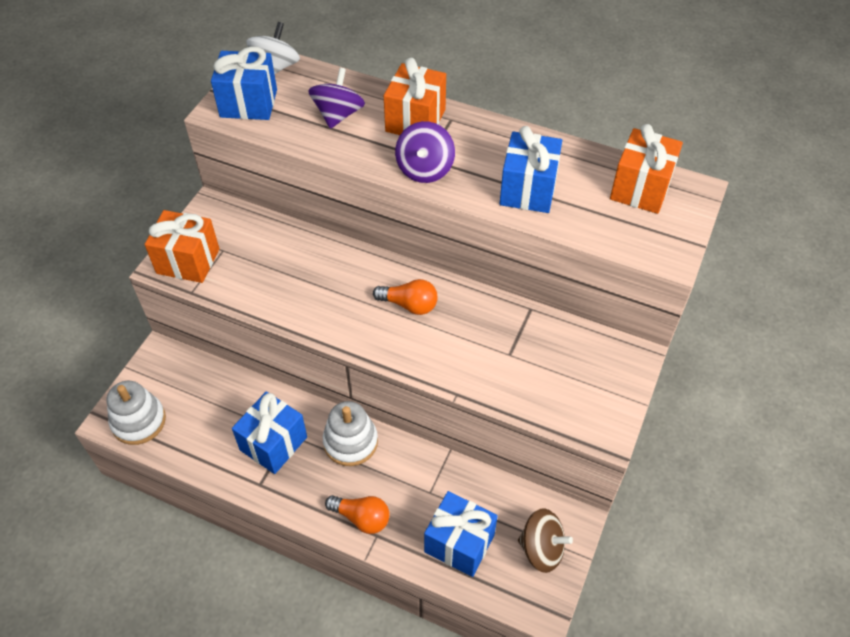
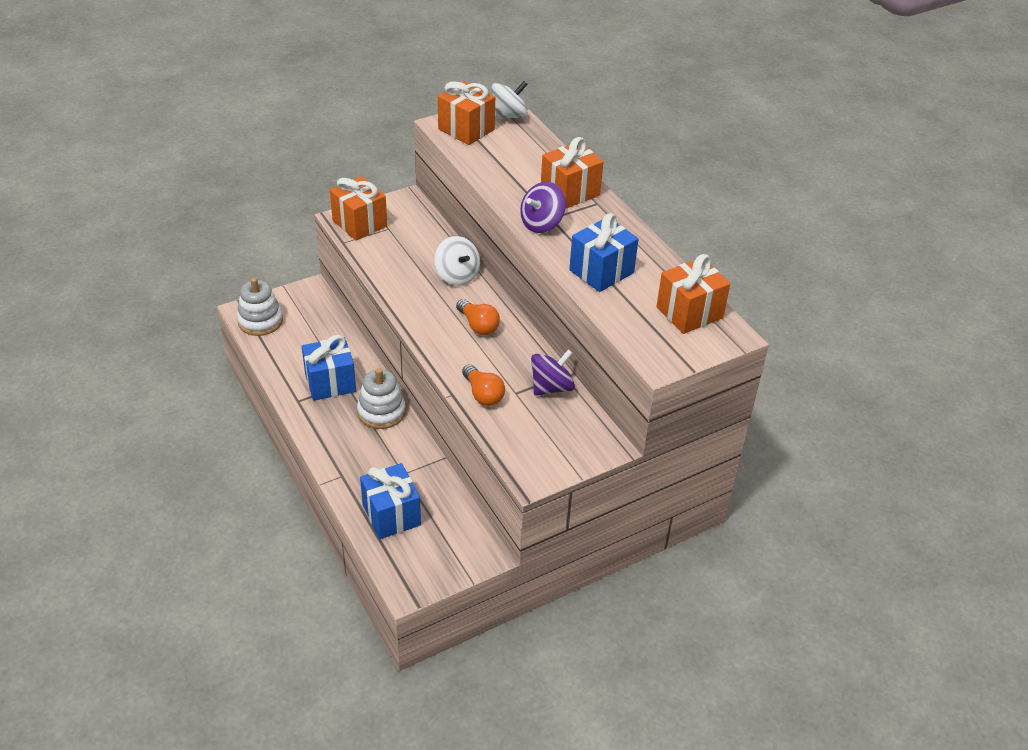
camera: 35 degrees right, 10 degrees down
(248, 103) = (466, 129): blue gift -> orange gift
(338, 115) = (519, 163): purple spinning top -> purple spinning top (551, 387)
(339, 263) = (457, 275): none -> white spinning top
(361, 518) = (342, 459): orange light bulb -> orange light bulb (483, 394)
(541, 549) = (444, 555): brown spinning top -> none

